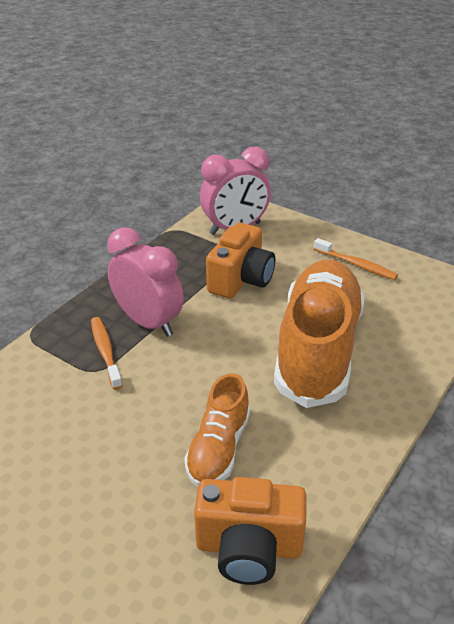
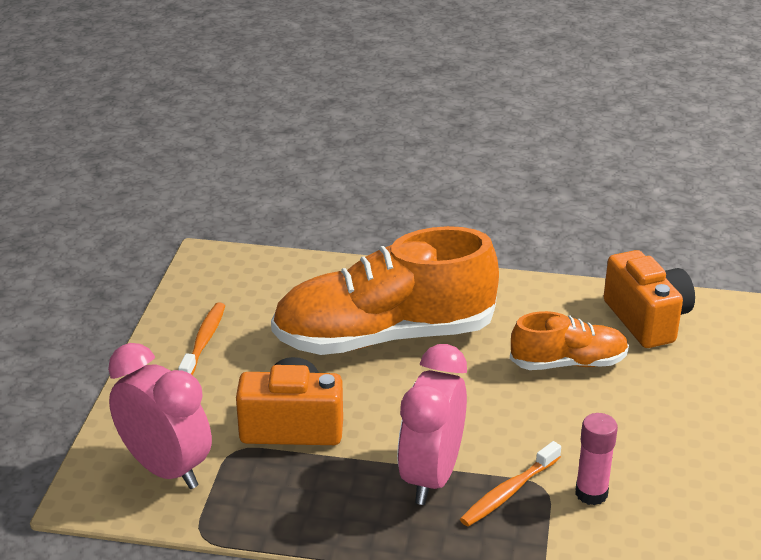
camera: 115 degrees left, 5 degrees down
(68, 392) = (591, 493): none -> pink glue stick

